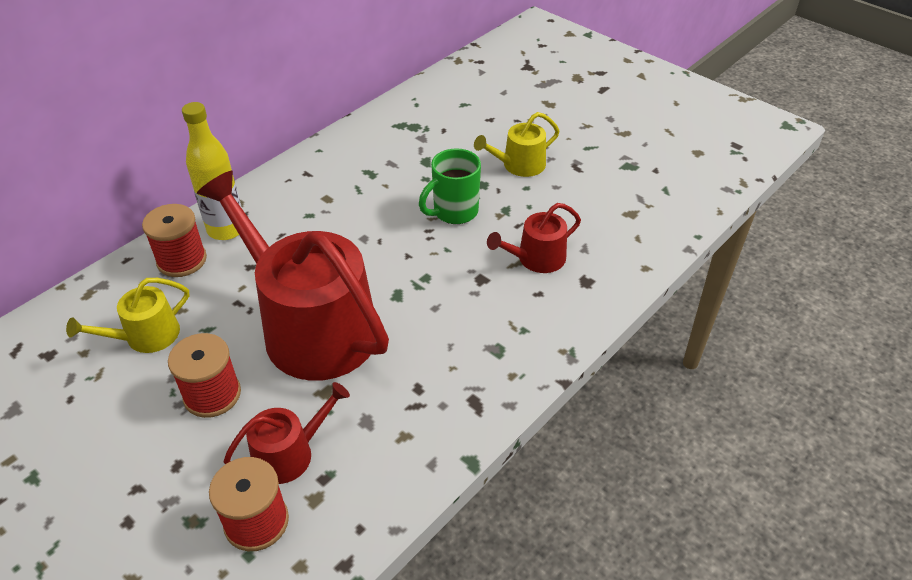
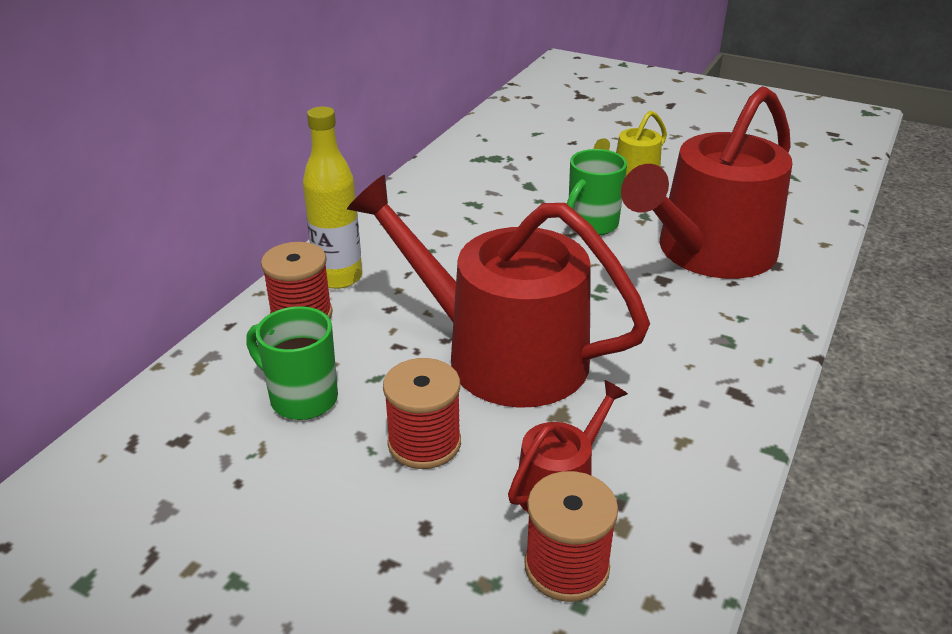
camera: 15 degrees left, 10 degrees down
(145, 336) = (301, 398): yellow watering can -> green mug
(536, 258) = (708, 253): red watering can -> red watering can, size x2.18

